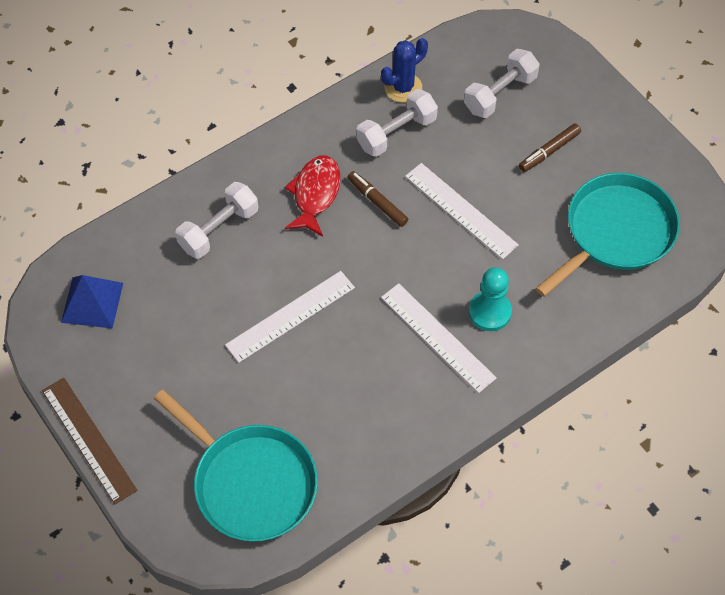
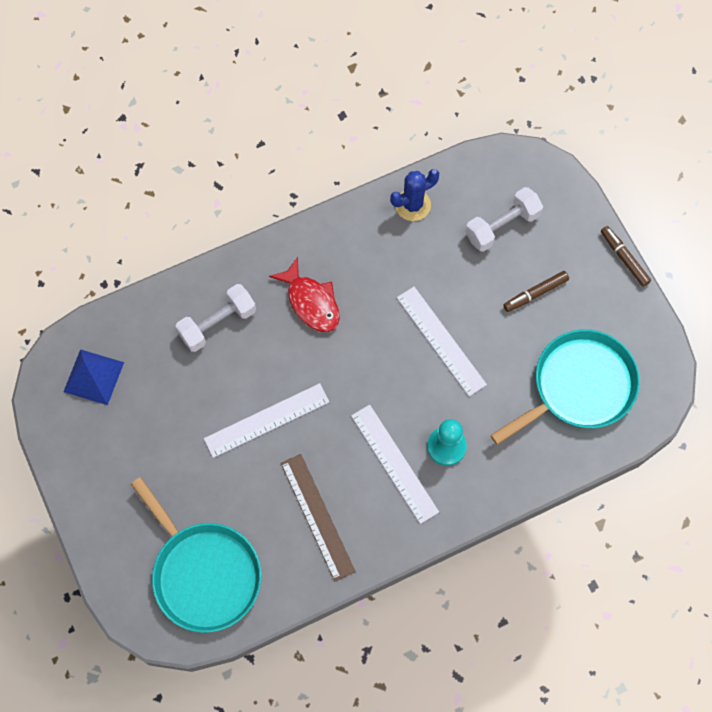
camera: 10 degrees right, 10 degrees up
(89, 439) = (71, 508): brown ruler -> brown ruler (317, 516)
(315, 194) = (311, 302): red fish -> red fish turned 120 degrees clockwise
(377, 202) = (366, 319): brown marker -> brown marker (624, 258)
(396, 133) = (397, 251): white dumbbell -> none

